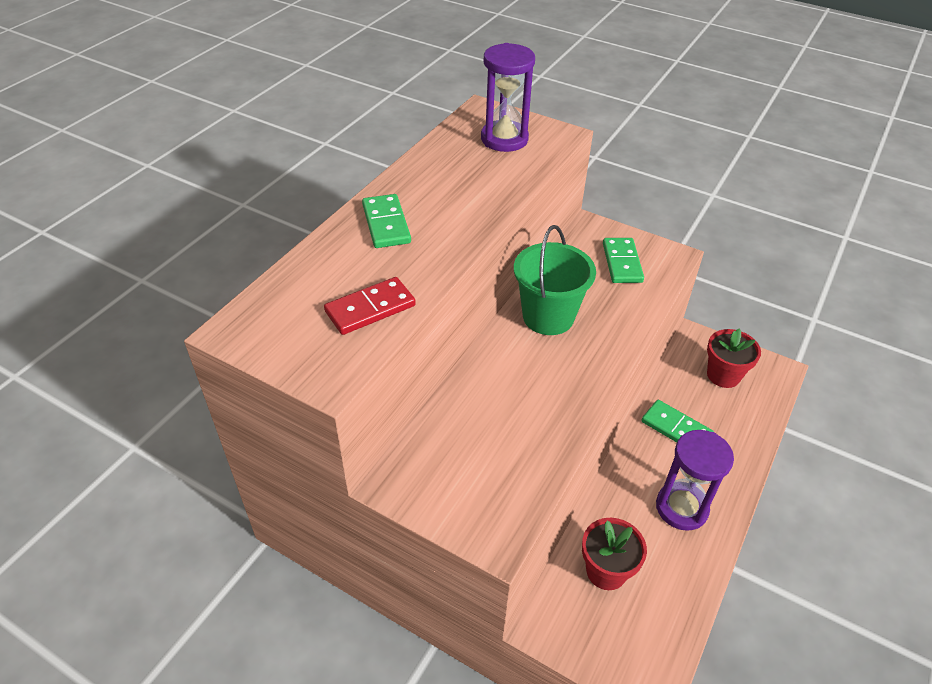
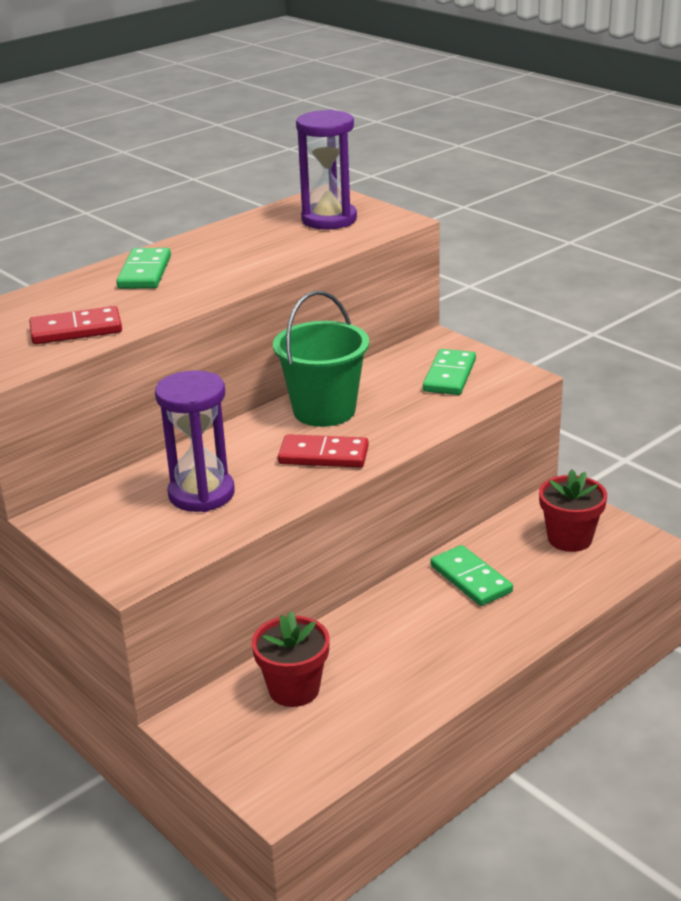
camera: 20 degrees right, 15 degrees down
(576, 367) = (323, 455): none -> red domino
(681, 508) = (425, 651): purple hourglass -> purple hourglass (201, 494)

